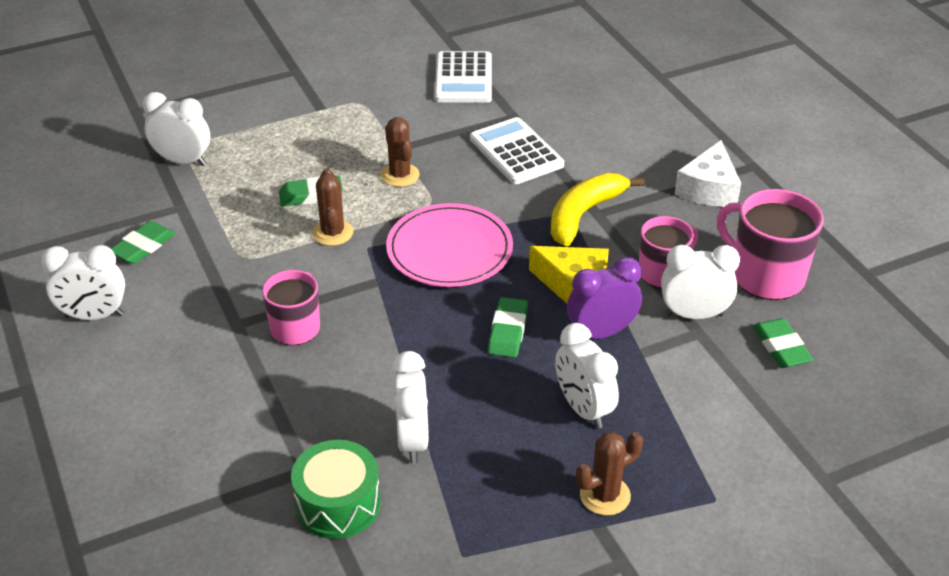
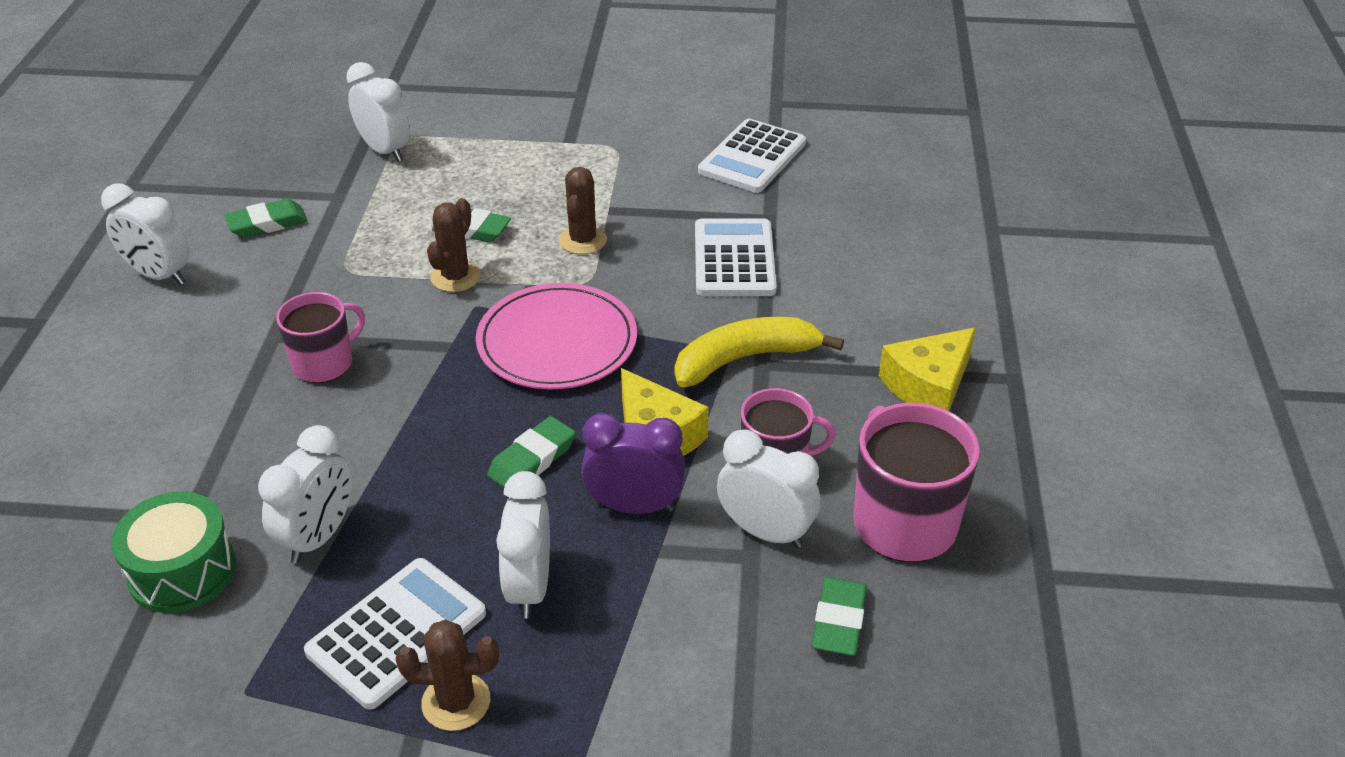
camera: 30 degrees right, 0 degrees up
(526, 474) = (396, 633): none -> white calculator
(709, 189) = (928, 386): white cheese -> yellow cheese

